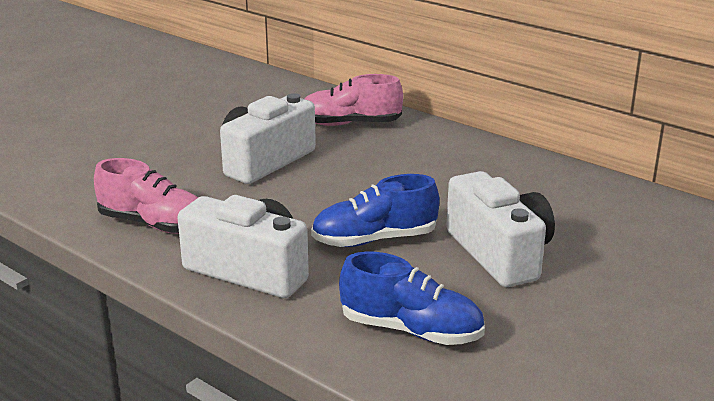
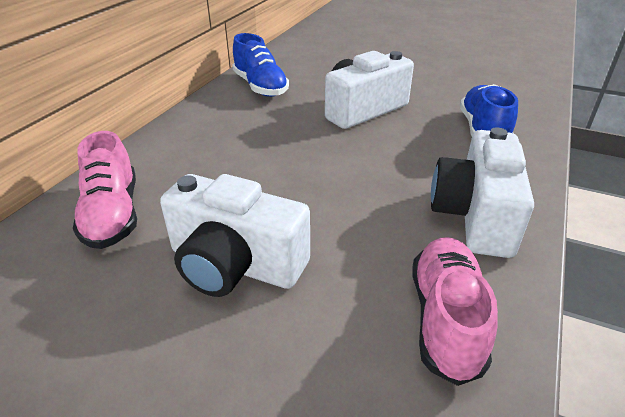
camera: 105 degrees left, 10 degrees up
(374, 240) = (377, 160): blue shoe -> blue shoe (260, 87)

